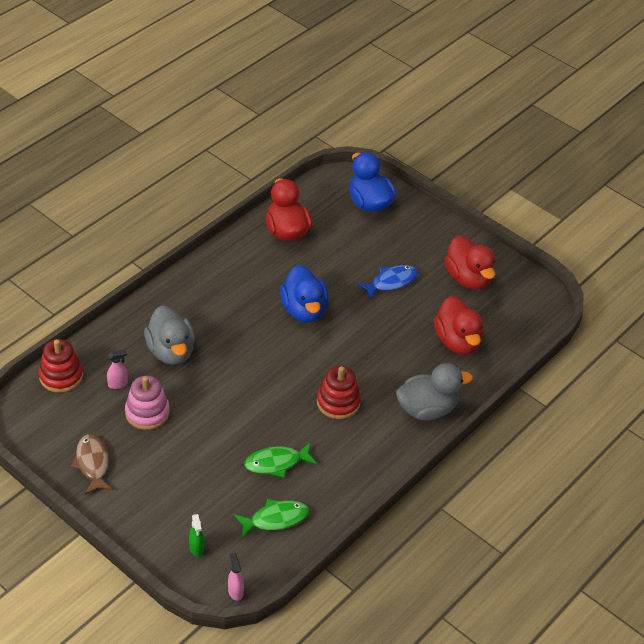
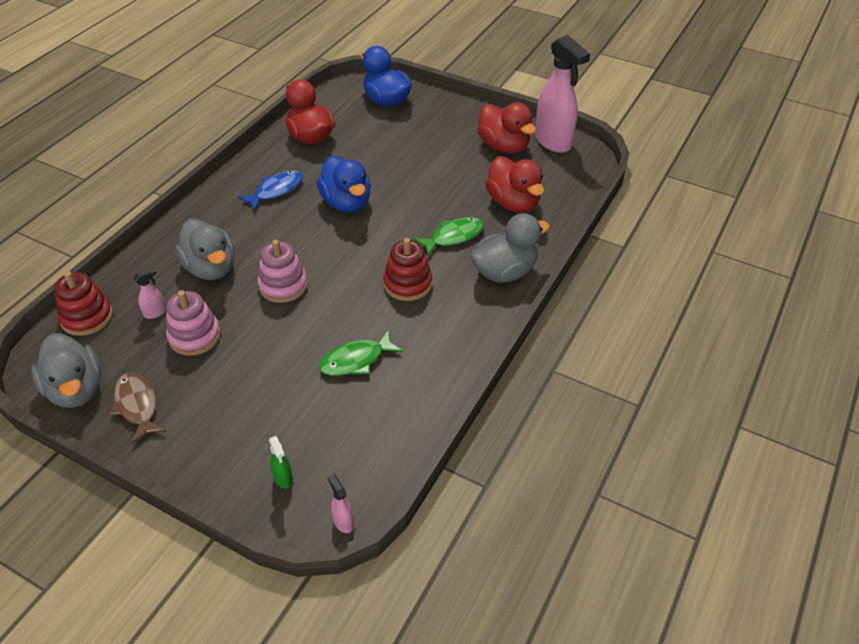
camera: 10 degrees left, 0 degrees up
(46, 439) = (76, 389): none -> grey duck
(230, 381) = (283, 285): none -> pink stacking toy
(275, 519) = (371, 423): green fish -> green fish (453, 236)
(391, 282) = (429, 163): blue fish -> blue fish (276, 190)
(518, 283) = (553, 142): none -> pink spray bottle

